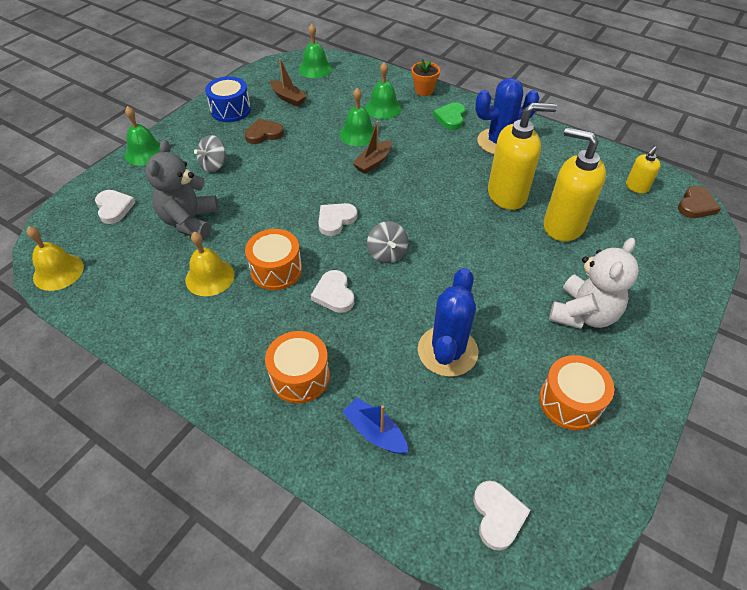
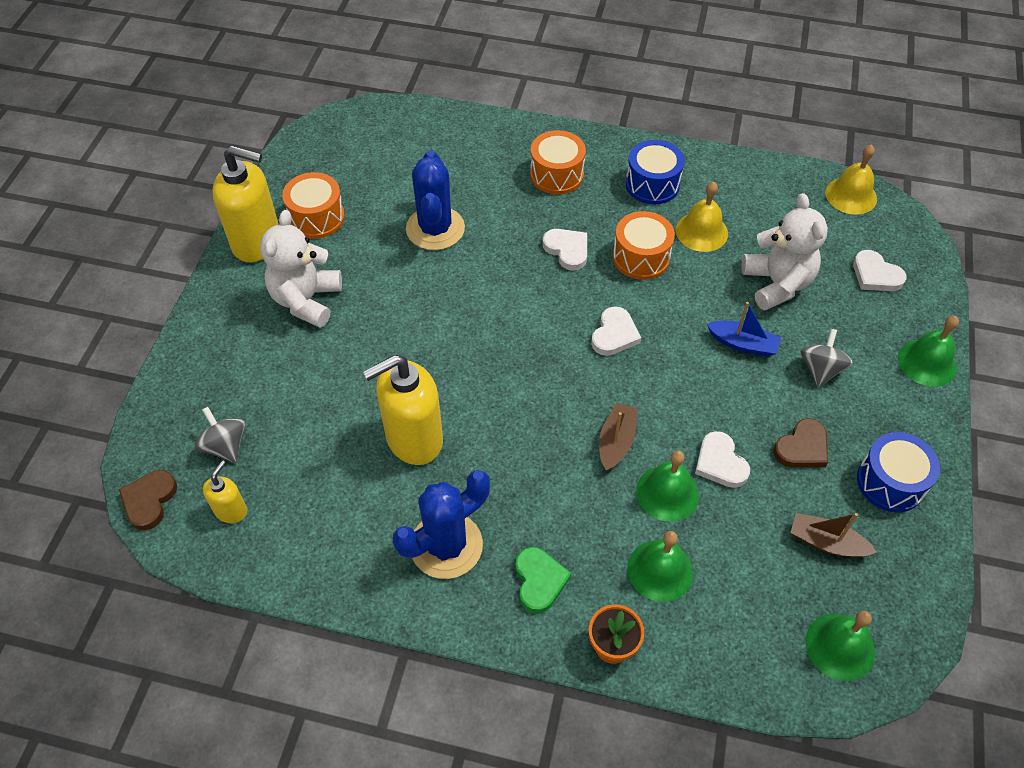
camera: 160 degrees right, 5 degrees up
(190, 221) = (777, 284): grey teddy bear -> white teddy bear
(215, 336) = (652, 184): none -> blue drum
(375, 432) = (475, 155): blue boat -> blue boat (743, 344)
(387, 253) = (534, 309): grey spinning top -> grey spinning top (225, 446)
(498, 515) = (366, 133): white heart -> white heart (720, 463)
(563, 225) = (334, 409): yellow soap dispenser -> yellow soap dispenser (257, 242)

